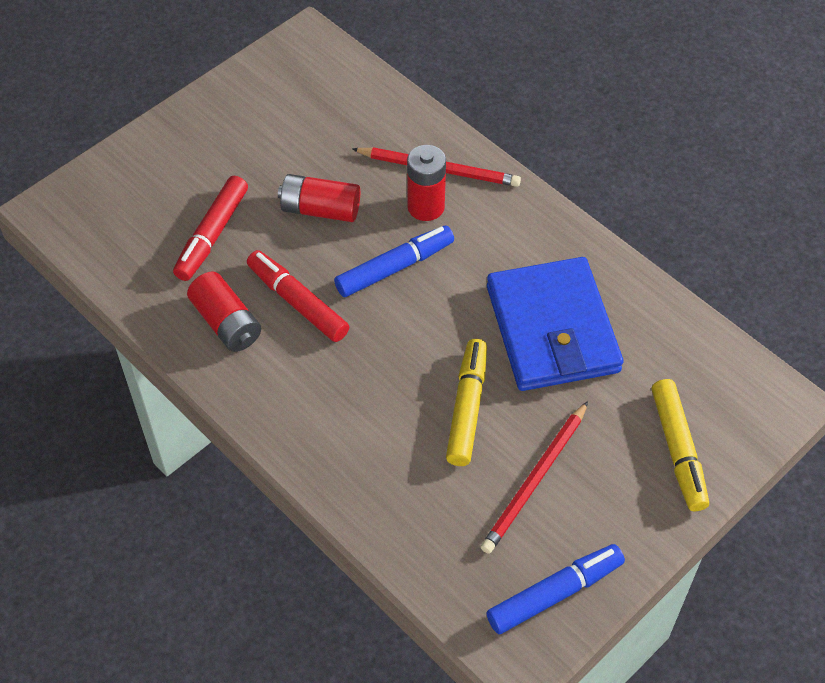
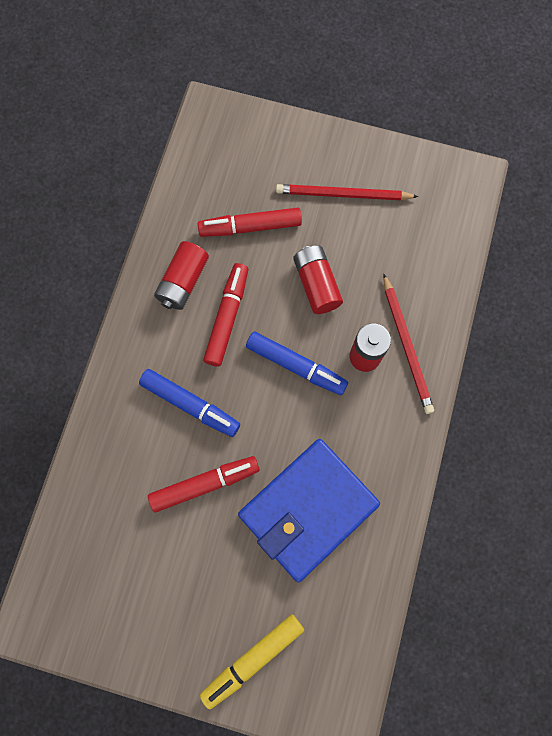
camera: 60 degrees right, 20 degrees up
(467, 408) = (204, 484): yellow marker -> red marker
(535, 480) = (171, 564): red pencil -> red pencil (343, 194)
(554, 593) = (88, 625): blue marker -> blue marker (190, 404)

